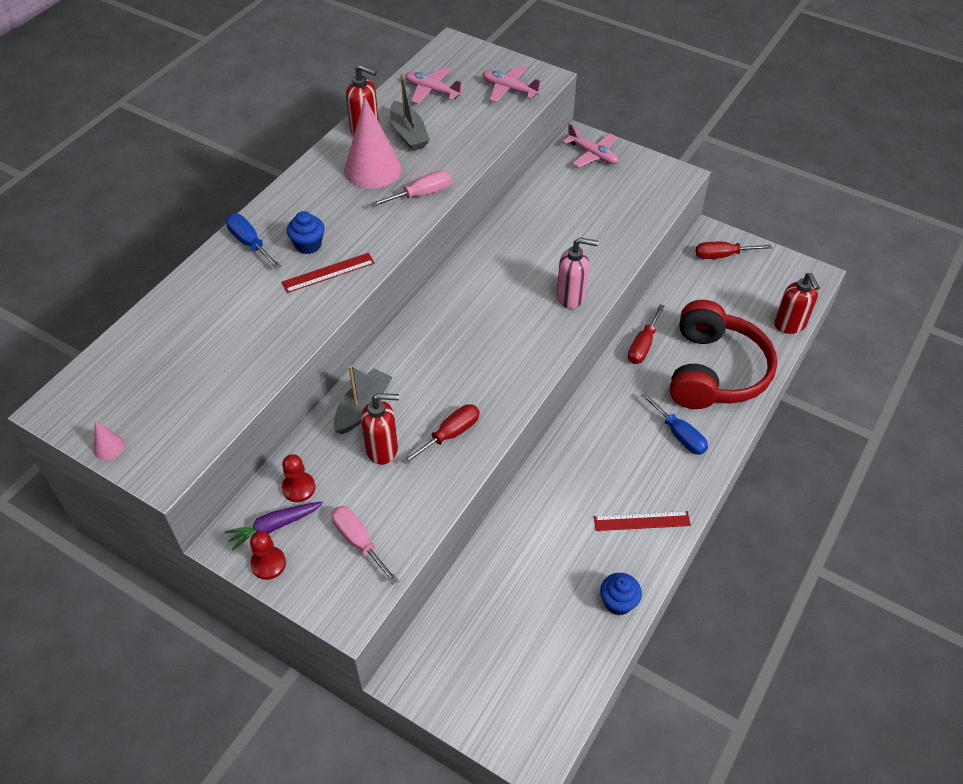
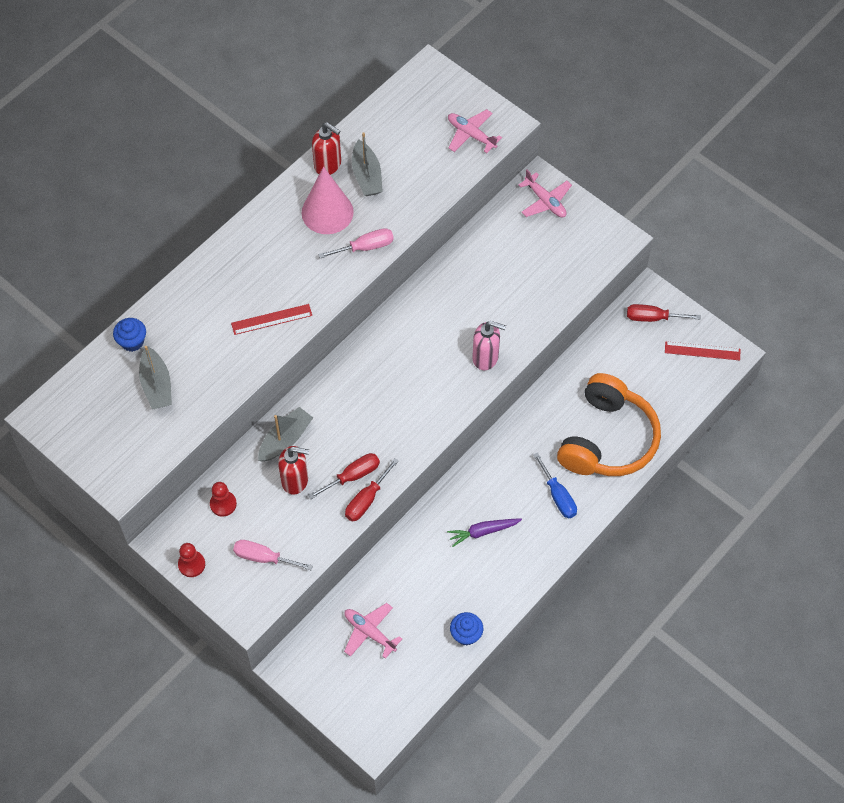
camera: 10 degrees right, 10 degrees up
(109, 447) = (80, 457): pink cone -> none
(199, 355) = (156, 385): none -> grey boat
(249, 243) = (209, 278): blue screwdriver -> none
(274, 526) = (200, 534): purple carrot -> purple carrot (483, 532)
(308, 245) = (259, 287): blue cupcake -> blue cupcake (132, 342)
(359, 541) = (263, 557): pink screwdriver -> pink screwdriver turned 45 degrees counterclockwise
(432, 91) = (398, 126): pink plane -> pink plane (369, 632)
(641, 521) = (504, 569): red ruler -> red ruler (702, 351)
(643, 345) = (550, 403): red screwdriver -> red screwdriver (366, 500)
(714, 371) = (607, 439): red headphones -> orange headphones
(790, 325) = (692, 402): red soap dispenser -> none

